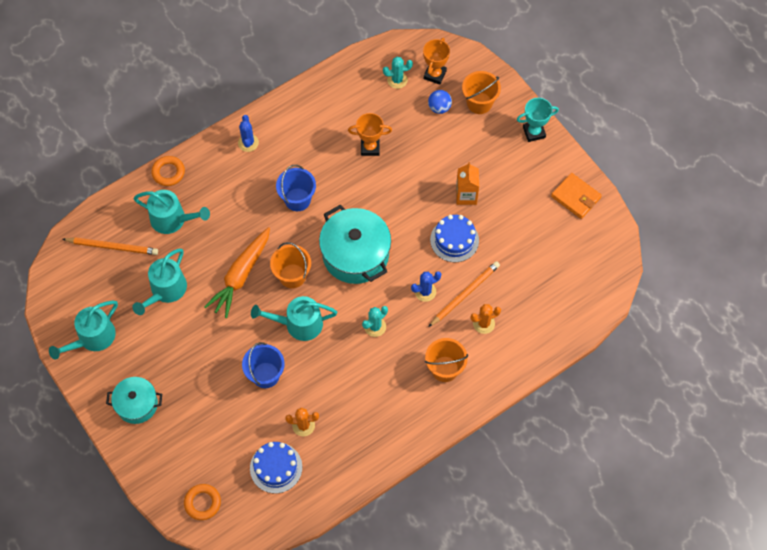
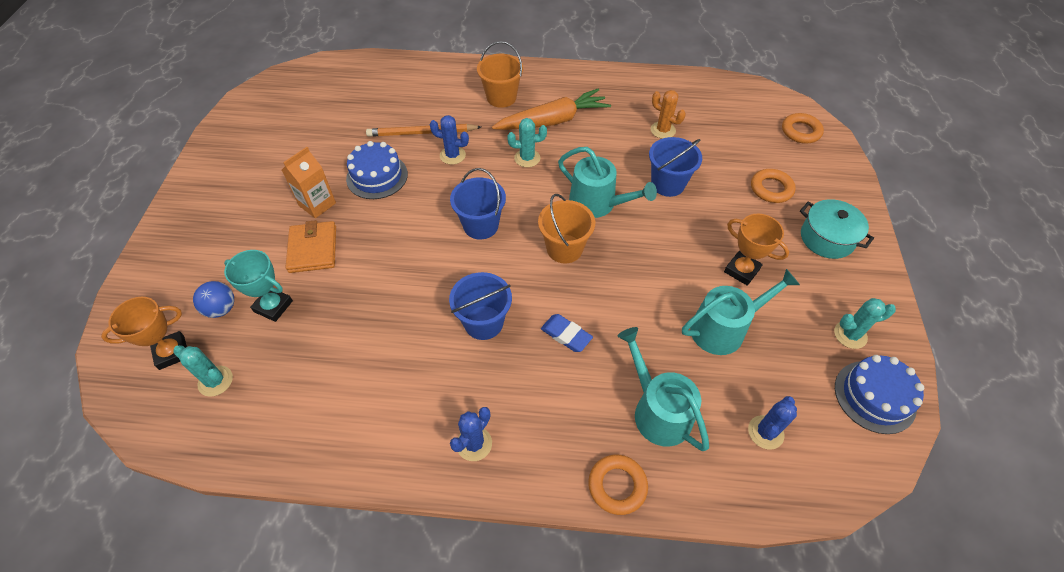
camera: 140 degrees left, 10 degrees down
(93, 338) = (850, 335): turquoise watering can -> turquoise cactus
(112, 247) = (765, 432): orange pencil -> blue cactus
(194, 423) = (771, 189): none -> orange ring
(241, 275) = (621, 286): orange carrot -> orange carrot (553, 121)
(248, 225) = (566, 335): none -> blue eraser
(276, 467) = (712, 118): blue cake -> blue cake (874, 396)
(355, 254) = (481, 225): turquoise pot -> blue bucket
(370, 147) = (344, 321): orange trophy -> orange trophy (741, 270)
(479, 103) = (180, 282): orange bucket -> none
(484, 323) = (433, 105): orange cactus -> none
(534, 132) = (181, 214): turquoise trophy -> turquoise trophy (273, 306)
(575, 197) = (235, 139): orange wallet -> orange wallet (313, 249)

